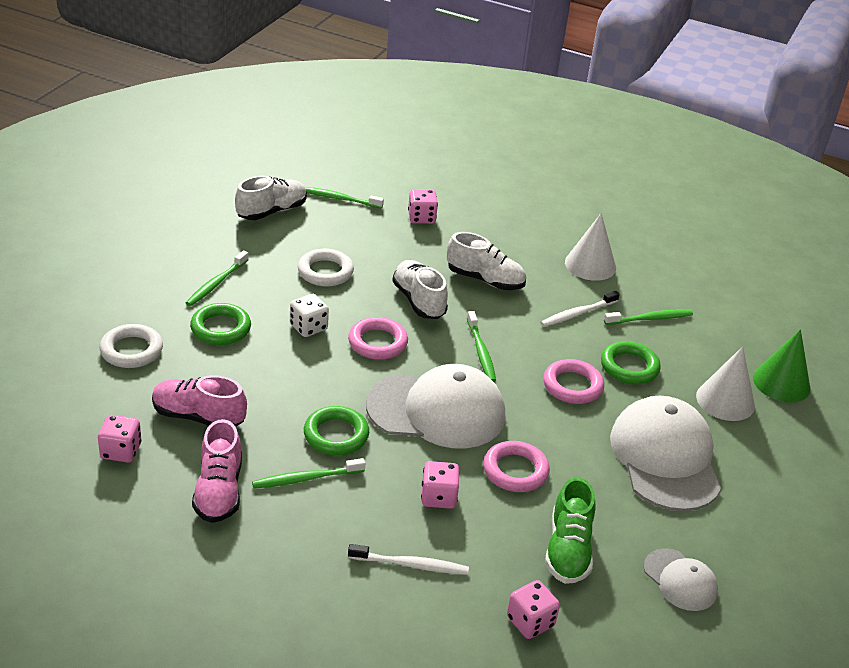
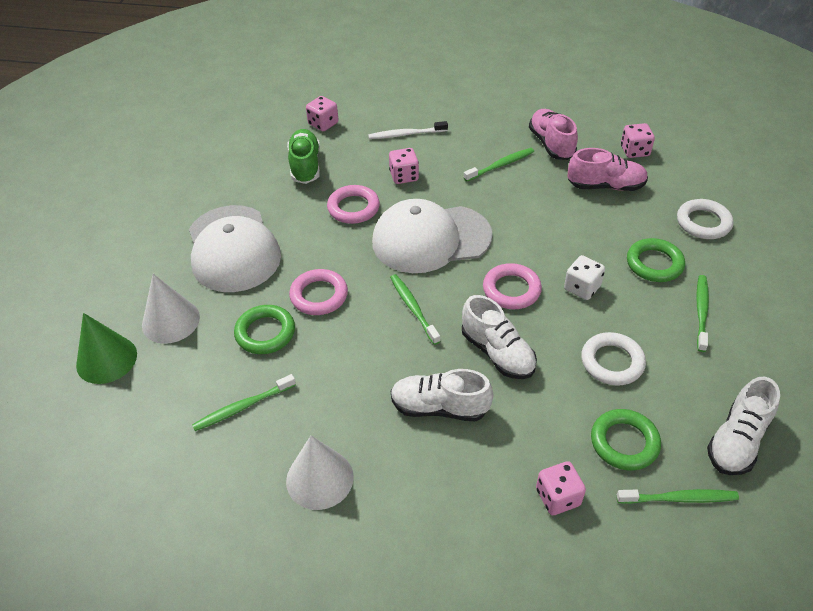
camera: 170 degrees right, 10 degrees up
(336, 435) = (498, 199): green ring -> green ring (624, 442)
(577, 314) = (326, 388): white toothbrush -> none
(680, 580) = (226, 166): white cap -> none

